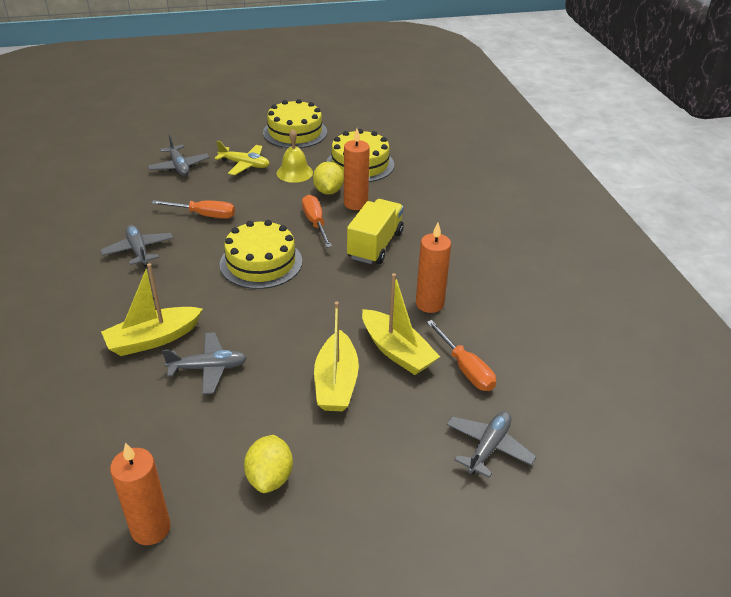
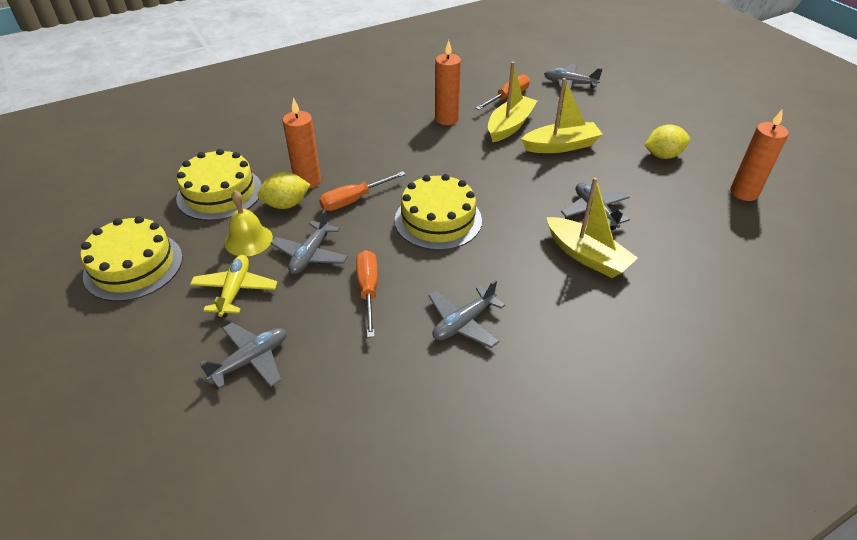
camera: 105 degrees left, 5 degrees up
(260, 196) = (310, 255): none -> grey plane
(375, 245) = (377, 157): yellow truck -> none

